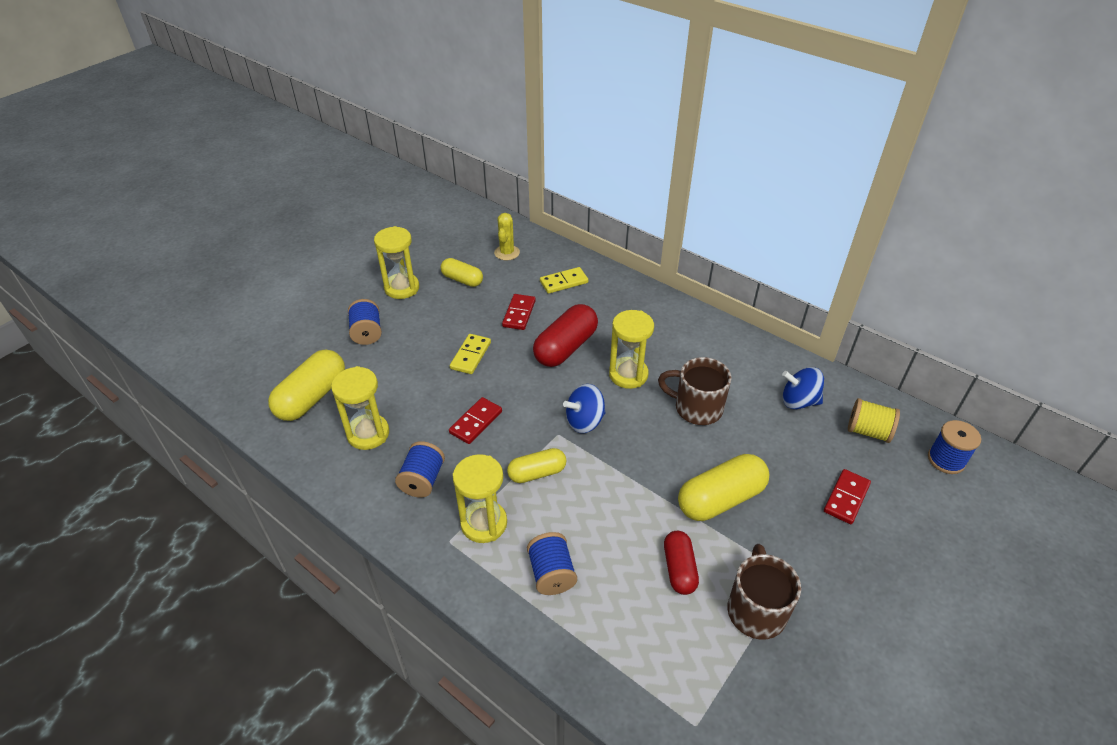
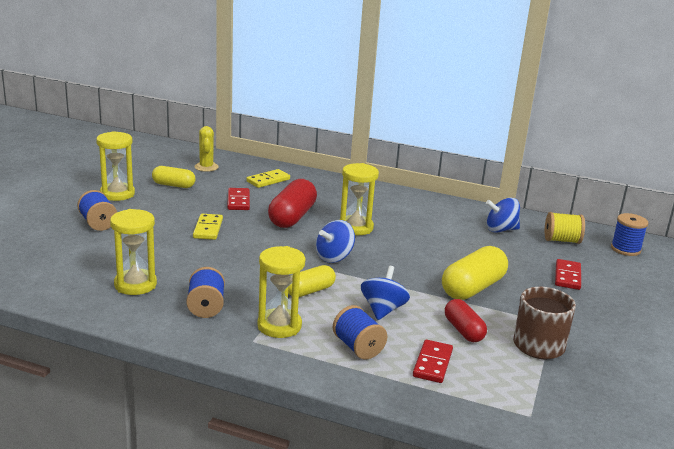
camera: 20 degrees left, 20 degrees down
(312, 397) = (64, 268): yellow capsule -> none
(476, 422) = (236, 267): red domino -> red domino (432, 363)
(603, 517) = (383, 310): none -> blue spinning top
(696, 408) = (423, 241): brown mug -> none

